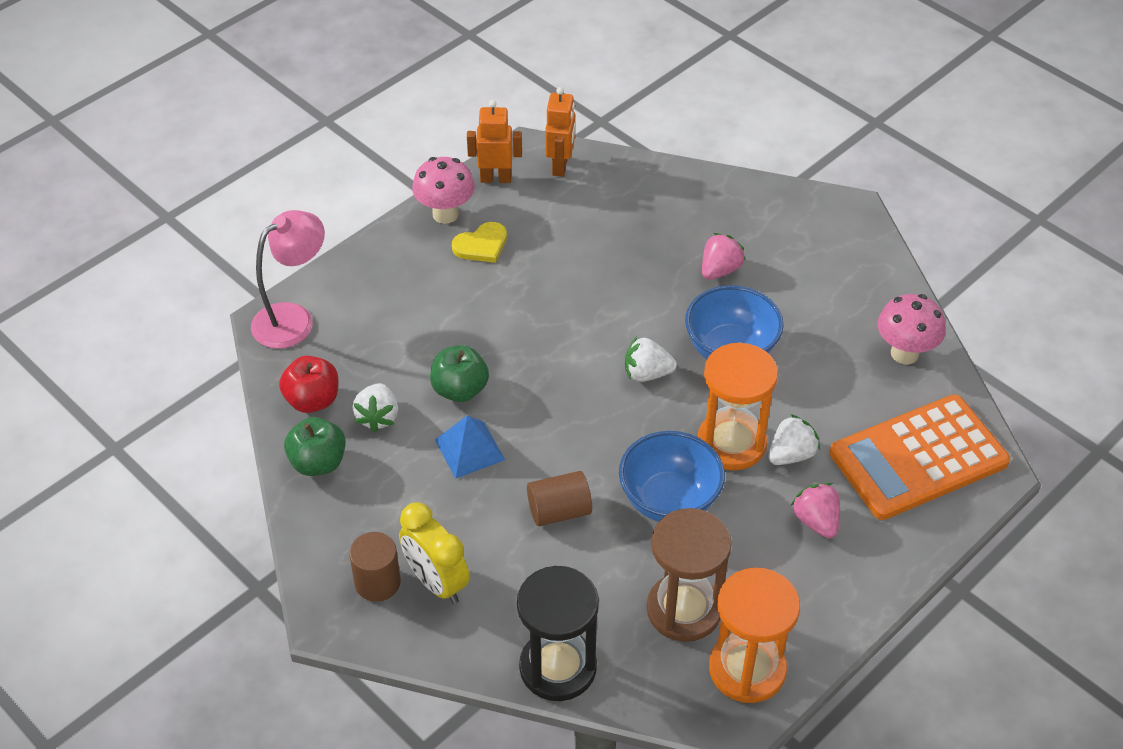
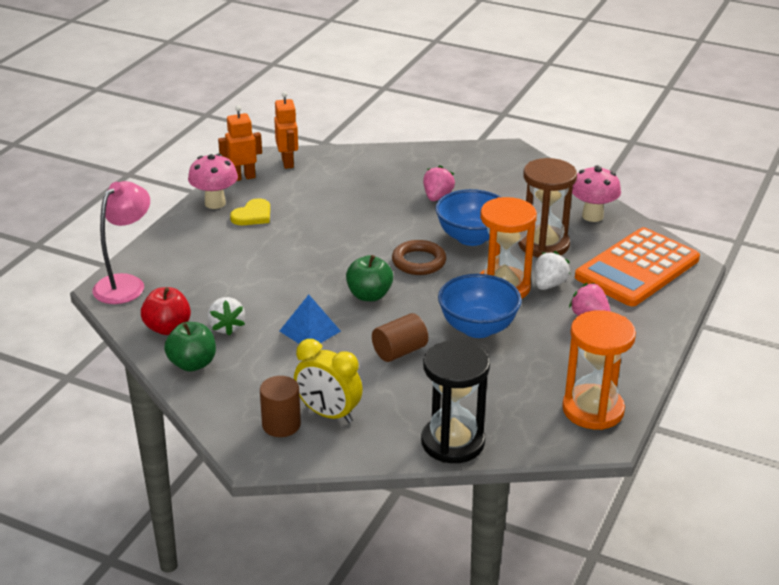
camera: 20 degrees left, 15 degrees down
(460, 390) = (282, 298): green apple -> green apple (369, 295)
(647, 373) = (419, 262): white strawberry -> brown ring
(684, 610) = (526, 387): brown hourglass -> brown hourglass (543, 244)

